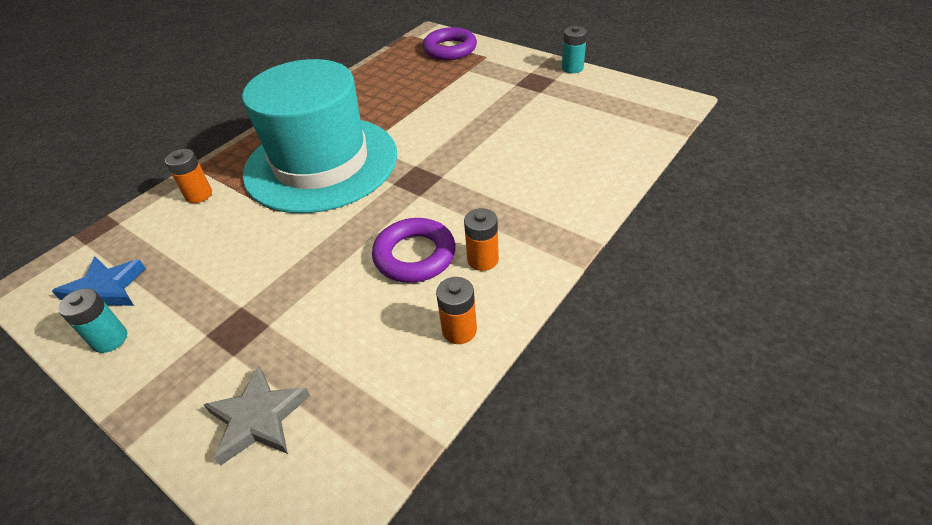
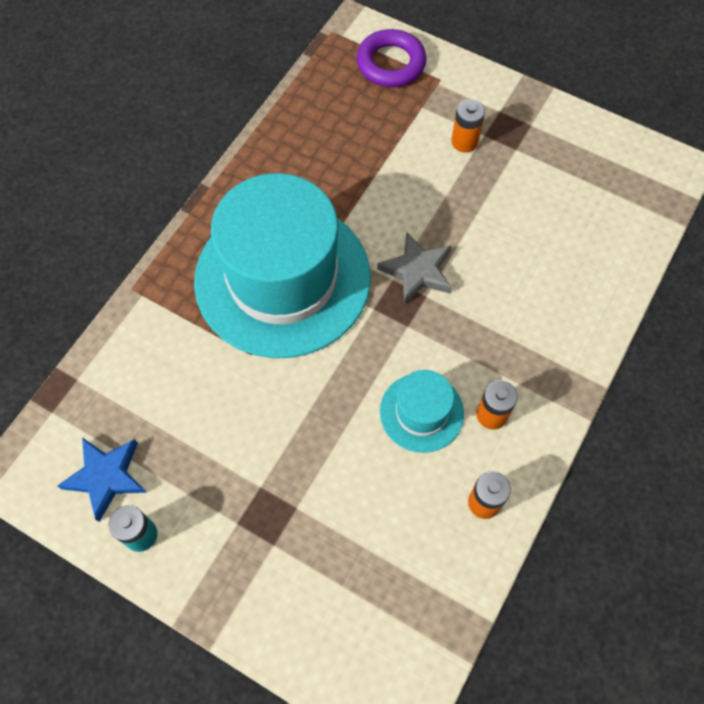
camera: 10 degrees left, 20 degrees up
(199, 195) = (154, 333): orange battery -> orange battery (464, 142)
(258, 418) = (322, 610): grey star -> grey star (417, 271)
(415, 255) = (421, 412): purple ring -> turquoise hat
(572, 68) = (549, 104): turquoise battery -> none

